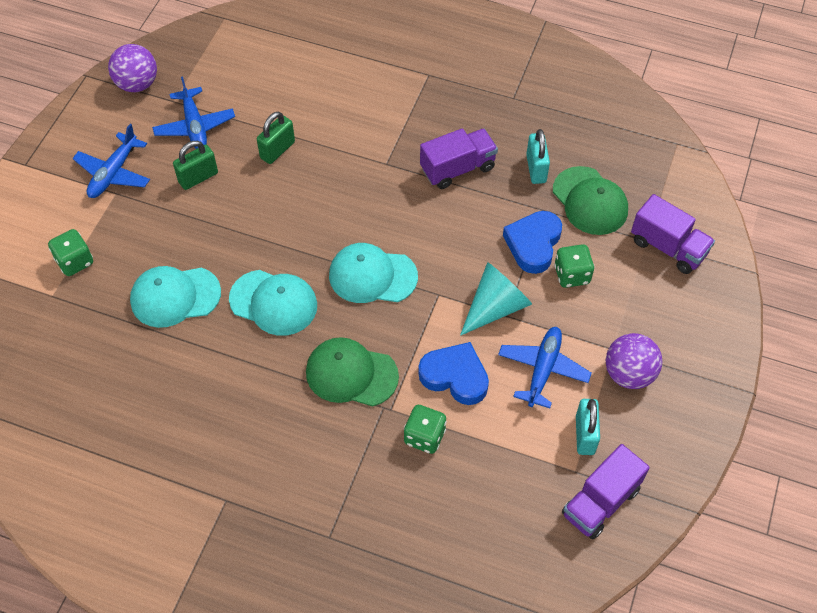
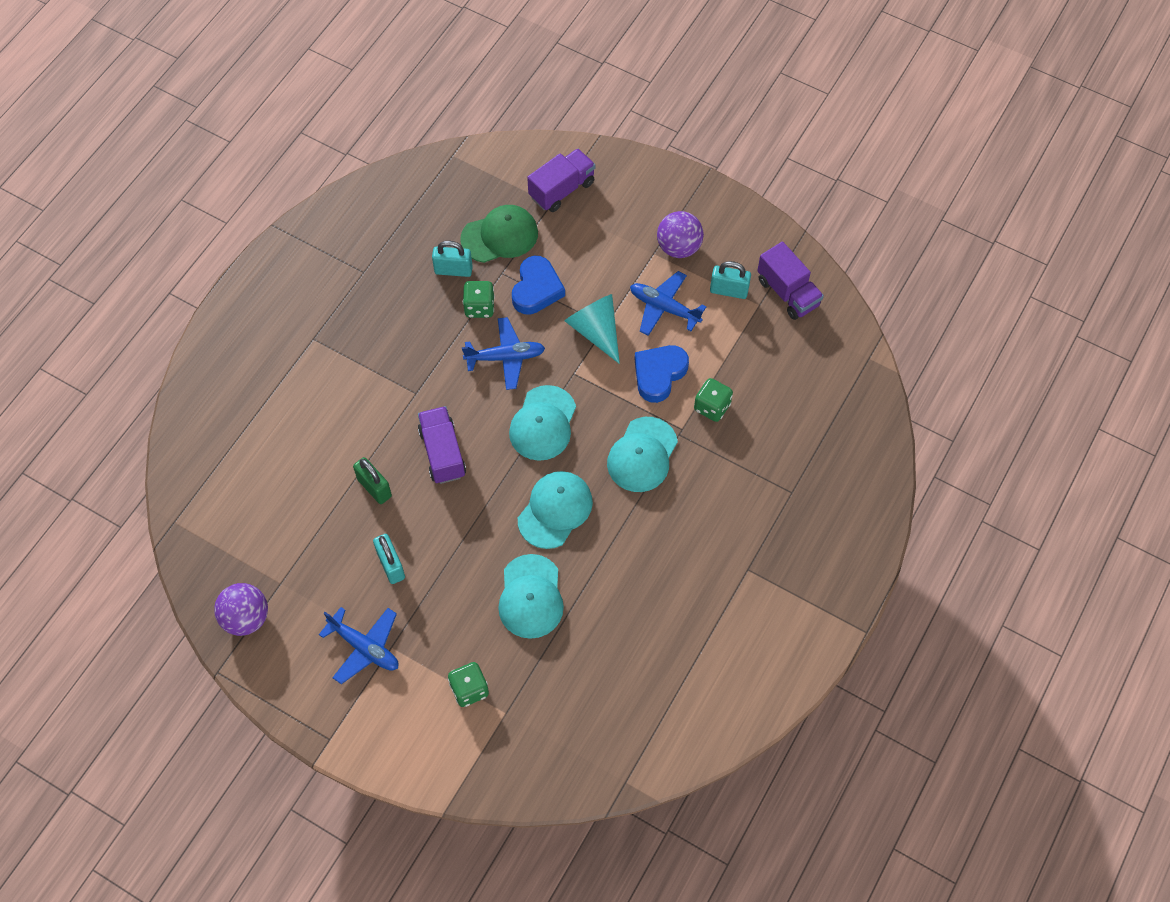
camera: 80 degrees left, 5 degrees up
(195, 126) = (322, 563): blue plane -> blue plane (505, 357)
(198, 177) = (391, 565): green padlock -> turquoise padlock
(351, 374) = (642, 455): green cap -> turquoise cap
(457, 168) = (437, 333): purple truck -> purple truck (442, 453)
(533, 244) = (536, 289): blue heart -> blue heart turned 105 degrees counterclockwise
(572, 275) = (575, 267): green dice -> green dice (479, 307)

